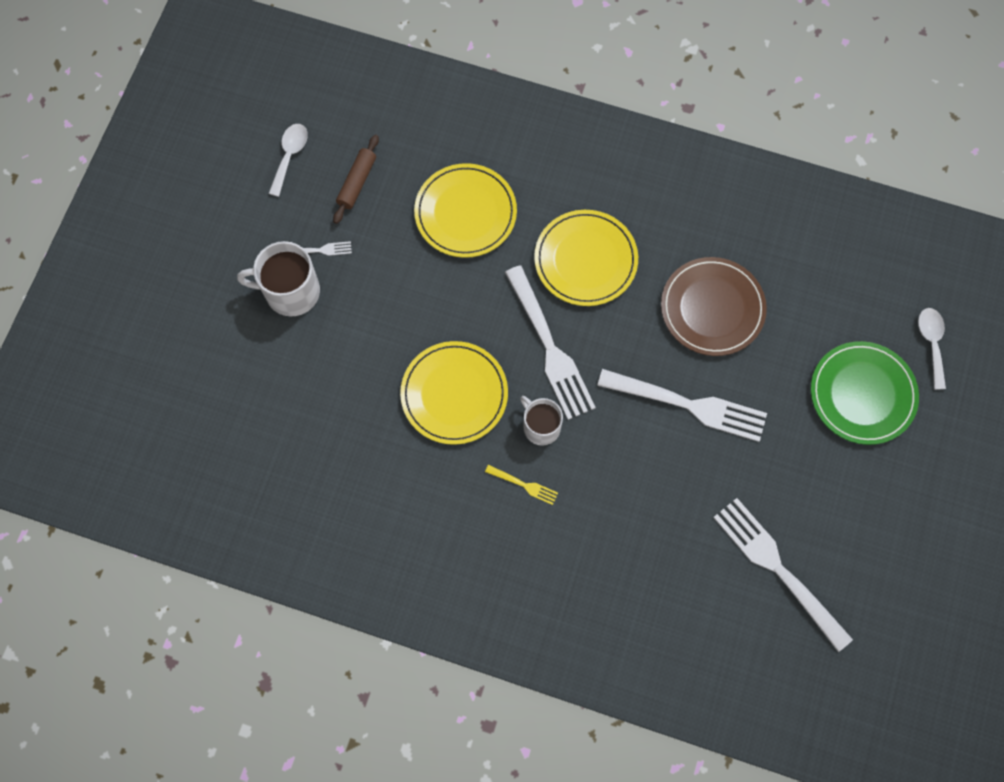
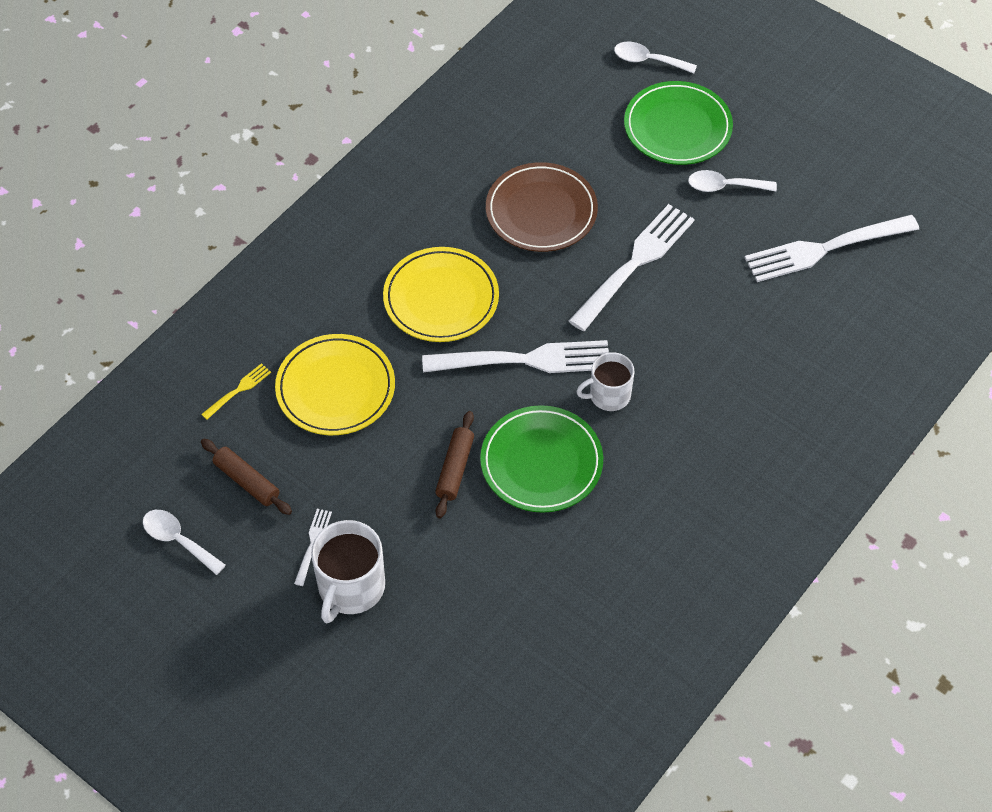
camera: 70 degrees left, 15 degrees down
(423, 330) = (455, 469): none -> brown rolling pin
(454, 394) = (541, 462): yellow plate -> green plate
(524, 485) = (666, 430): yellow fork -> yellow fork (238, 390)
(811, 457) = (724, 186): none -> white spoon

